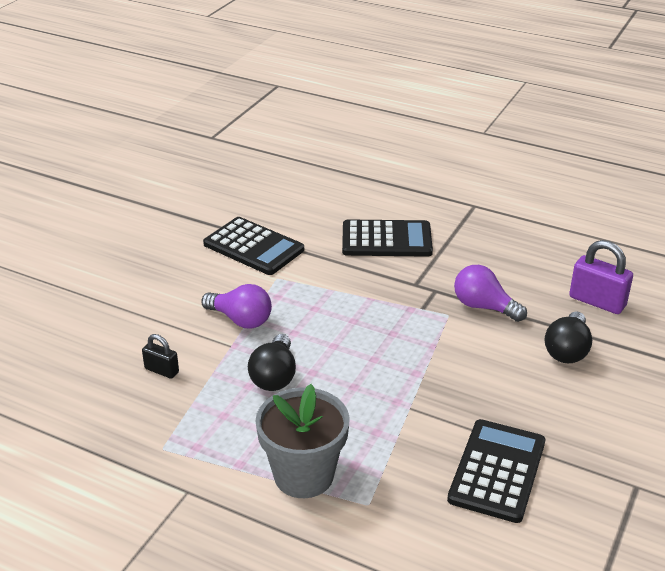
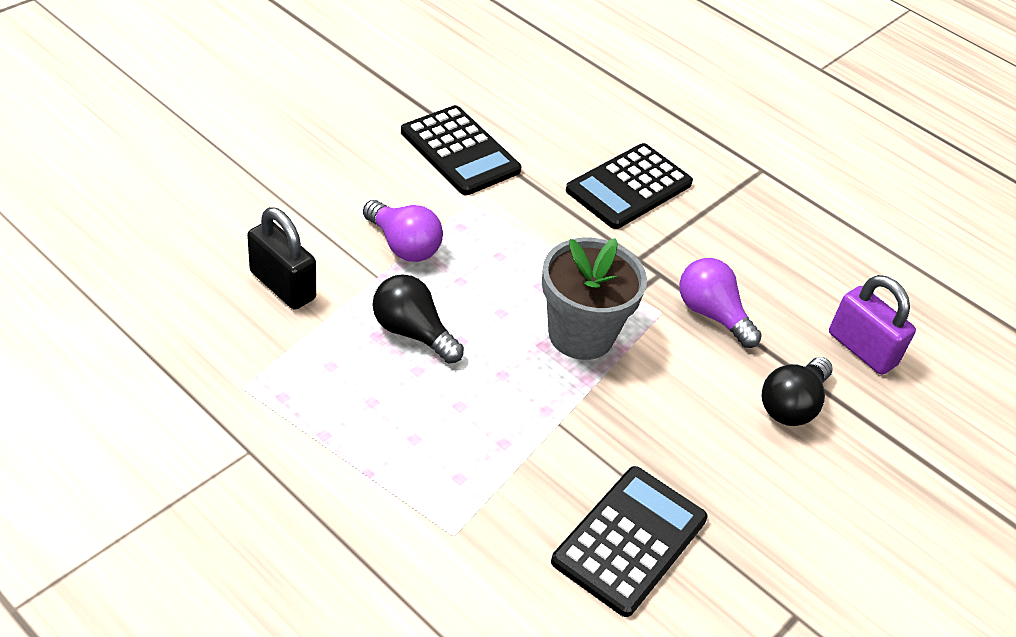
camera: 10 degrees right, 10 degrees up
(161, 370) = (282, 285): black padlock -> black padlock, size x1.72
(274, 376) = (412, 332): black light bulb -> black light bulb turned 105 degrees clockwise
(304, 475) = (392, 473): grey flower pot -> grey flower pot (581, 334)
(386, 240) = (629, 187): black calculator -> black calculator turned 120 degrees clockwise

